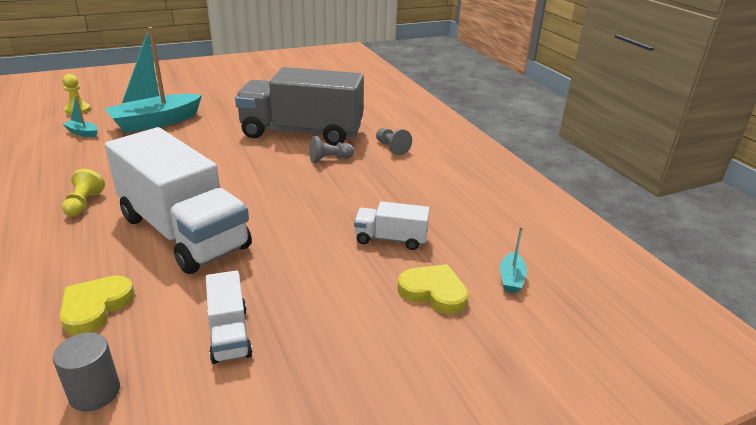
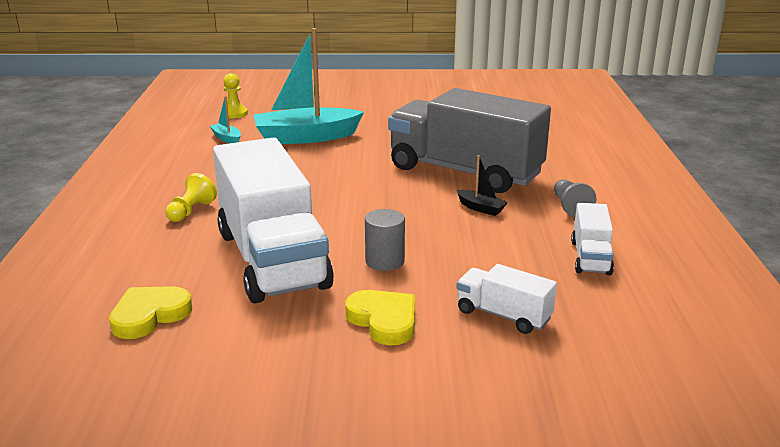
camera: 25 degrees right, 5 degrees down
(95, 392) = (107, 395): grey cylinder -> grey cylinder (385, 261)
(229, 334) = (261, 374): white truck -> white truck (590, 257)
(329, 159) = (480, 208): grey pawn -> black boat
(433, 292) = (522, 388): yellow heart -> yellow heart (384, 320)
(511, 279) = (639, 398): turquoise boat -> none

